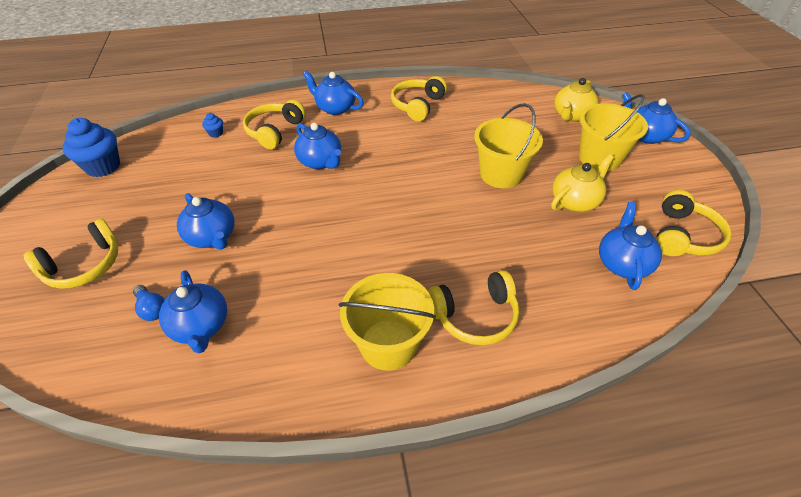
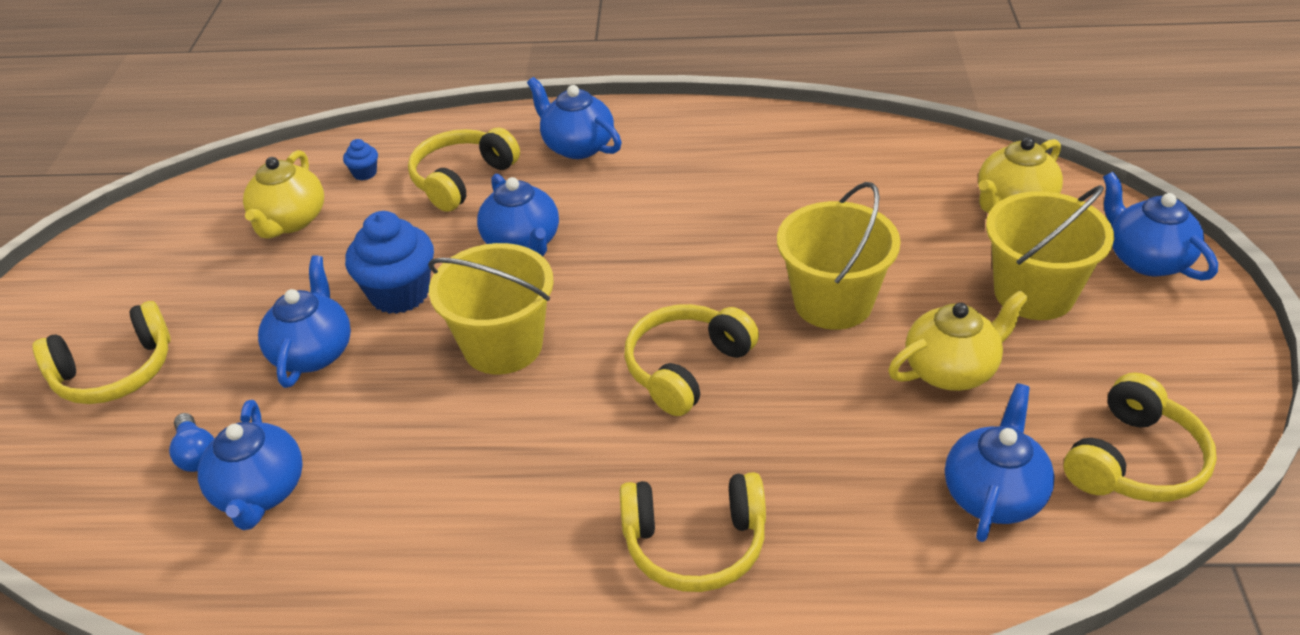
camera: 15 degrees right, 5 degrees down
(103, 167) = (176, 213): blue cupcake -> blue cupcake (399, 294)
(177, 164) = (290, 221): none -> yellow teapot
(212, 237) = (313, 352): blue teapot -> blue teapot turned 150 degrees counterclockwise
(388, 344) = (537, 566): yellow bucket -> yellow bucket (503, 346)
(418, 105) = (727, 155): yellow headphones -> yellow headphones (687, 368)

